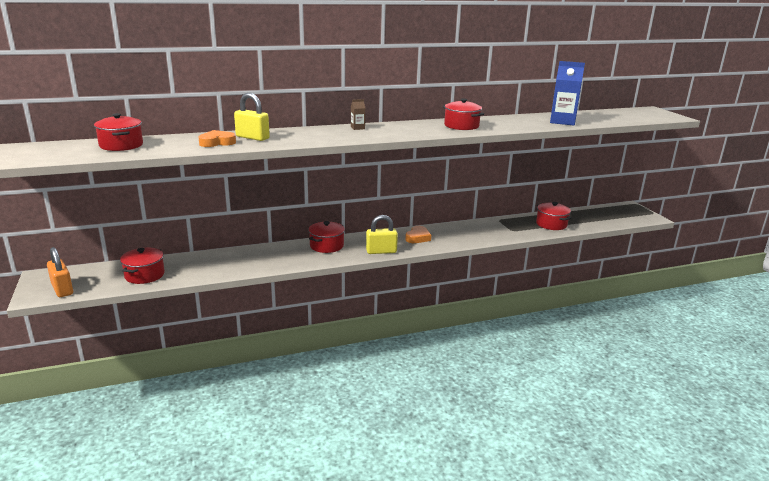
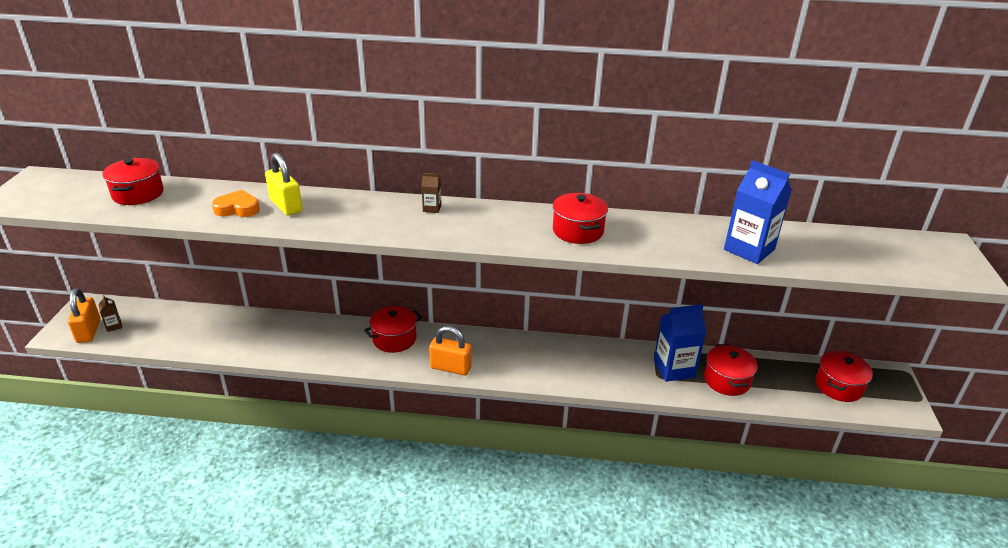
camera: 25 degrees right, 10 degrees up
(83, 282) = (114, 326): none -> brown carton
(144, 275) = (174, 332): red pot -> red pot (838, 386)
(381, 251) = (450, 367): yellow padlock -> orange padlock
(418, 237) = (516, 355): orange heart -> none
(518, 225) = (674, 369): none -> blue carton

